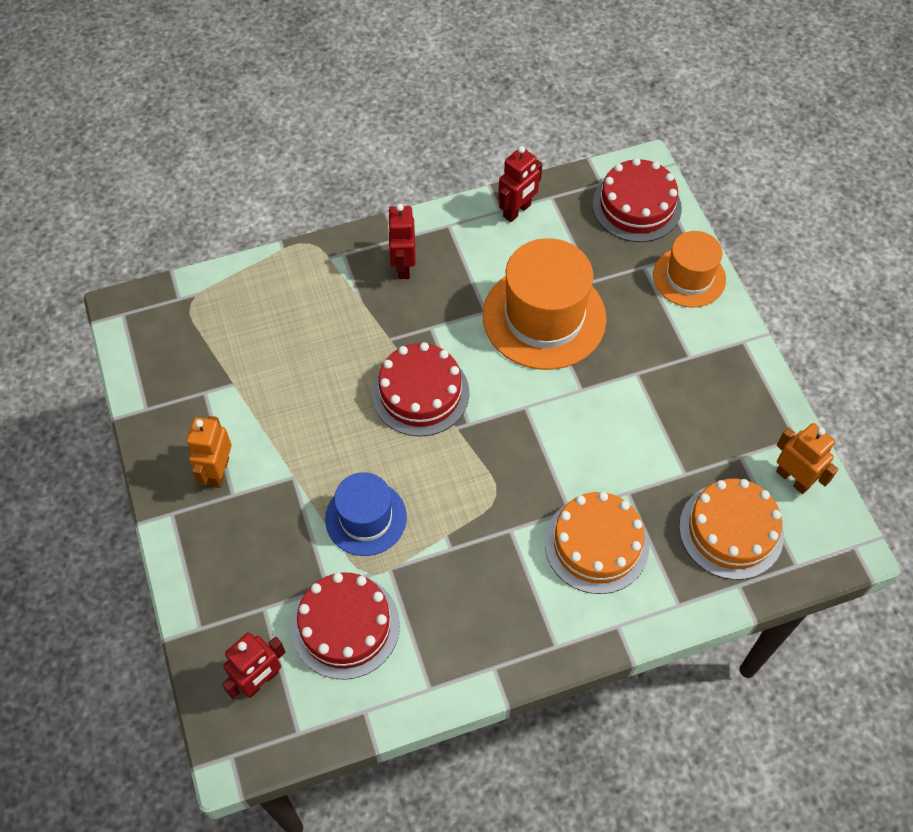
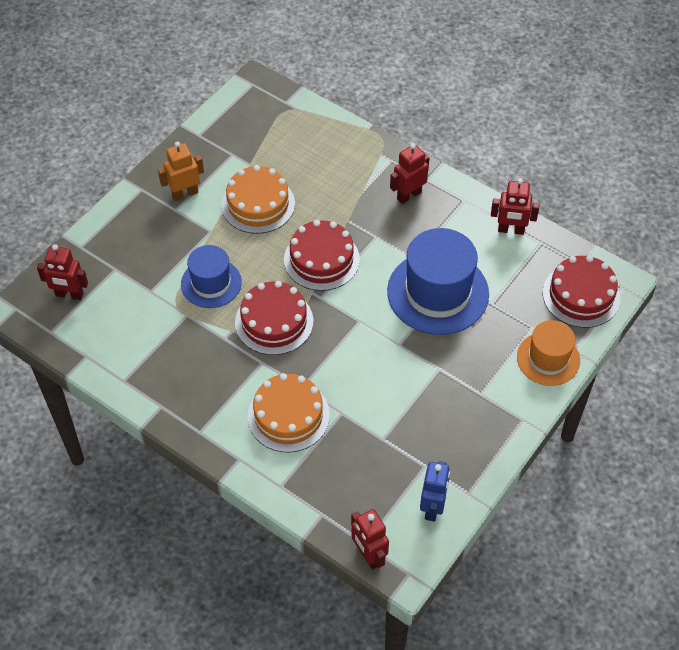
camera: 55 degrees right, 5 degrees down
(345, 626) = (133, 315): red cake -> red cake (274, 321)
(544, 317) = (438, 292): orange hat -> blue hat
(731, 530) = (360, 489): orange cake -> orange cake (258, 204)
(793, 479) = (432, 507): orange robot -> blue robot
(812, 570) = (368, 555): none -> red robot

